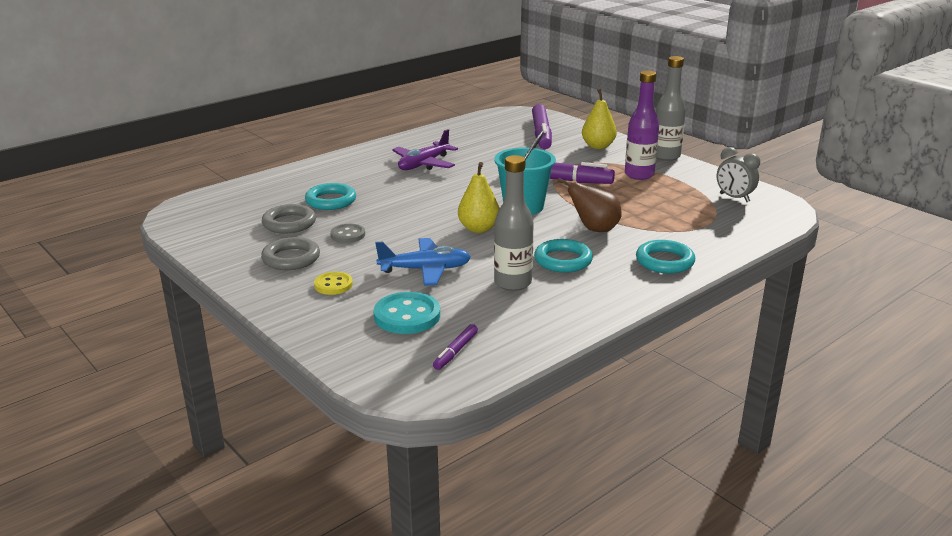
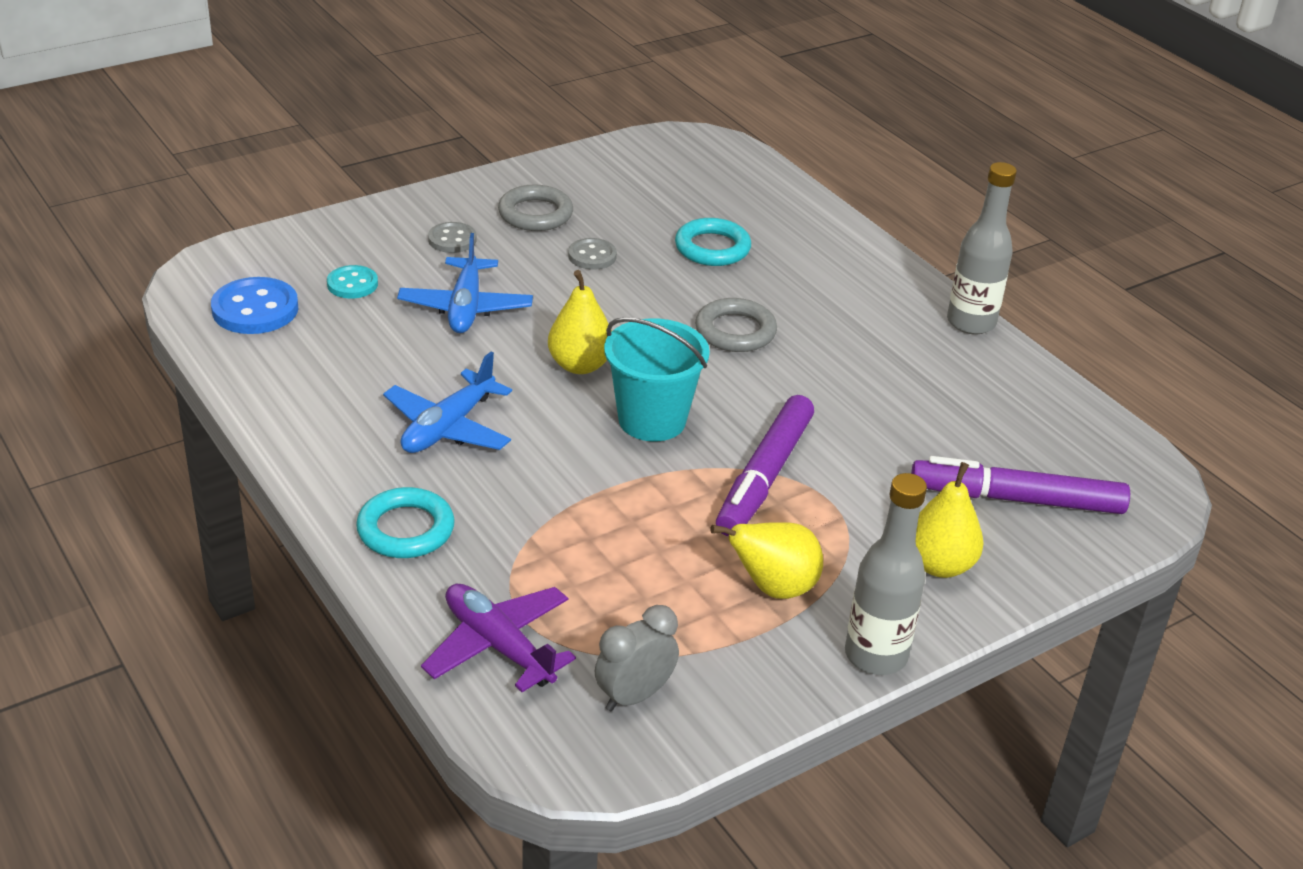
camera: 95 degrees right, 10 degrees up
(289, 223) = (642, 215): grey ring -> grey ring (735, 331)
(333, 285) = (452, 240): yellow button -> grey button
(407, 316) = (352, 284): turquoise button -> turquoise button, size x0.61
(424, 164) = (852, 340): purple plane -> purple plane (498, 646)
(456, 351) = (255, 309): purple marker -> blue button
(512, 283) = (399, 372): grey bottle -> grey bottle (971, 322)
(563, 260) = (448, 427): turquoise ring -> blue plane
(594, 229) = (544, 479): brown pear -> none
(639, 175) = (773, 588): purple bottle -> yellow pear

